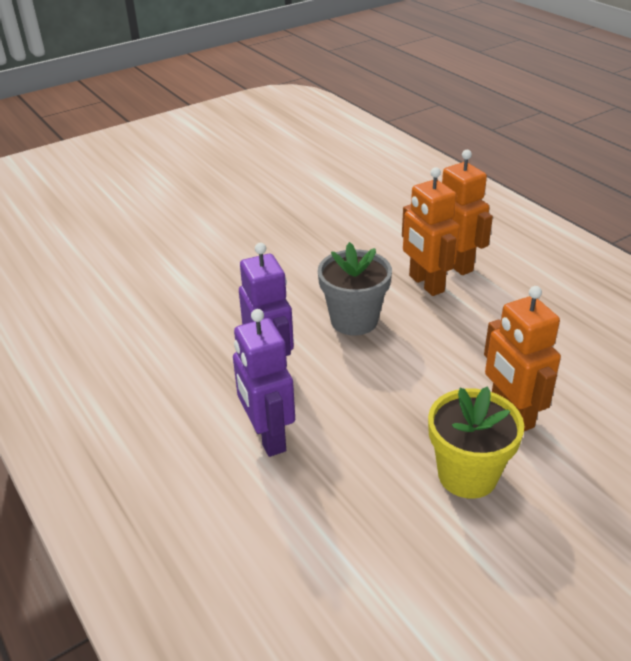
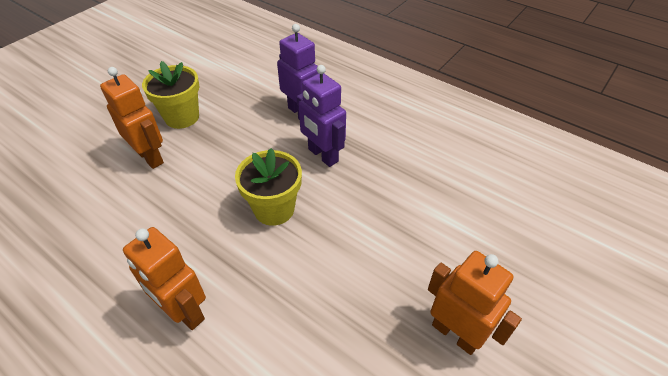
camera: 160 degrees right, 10 degrees up
(354, 320) = (274, 209): grey flower pot -> yellow flower pot
(426, 284) = (215, 270): orange robot -> orange robot (455, 333)

